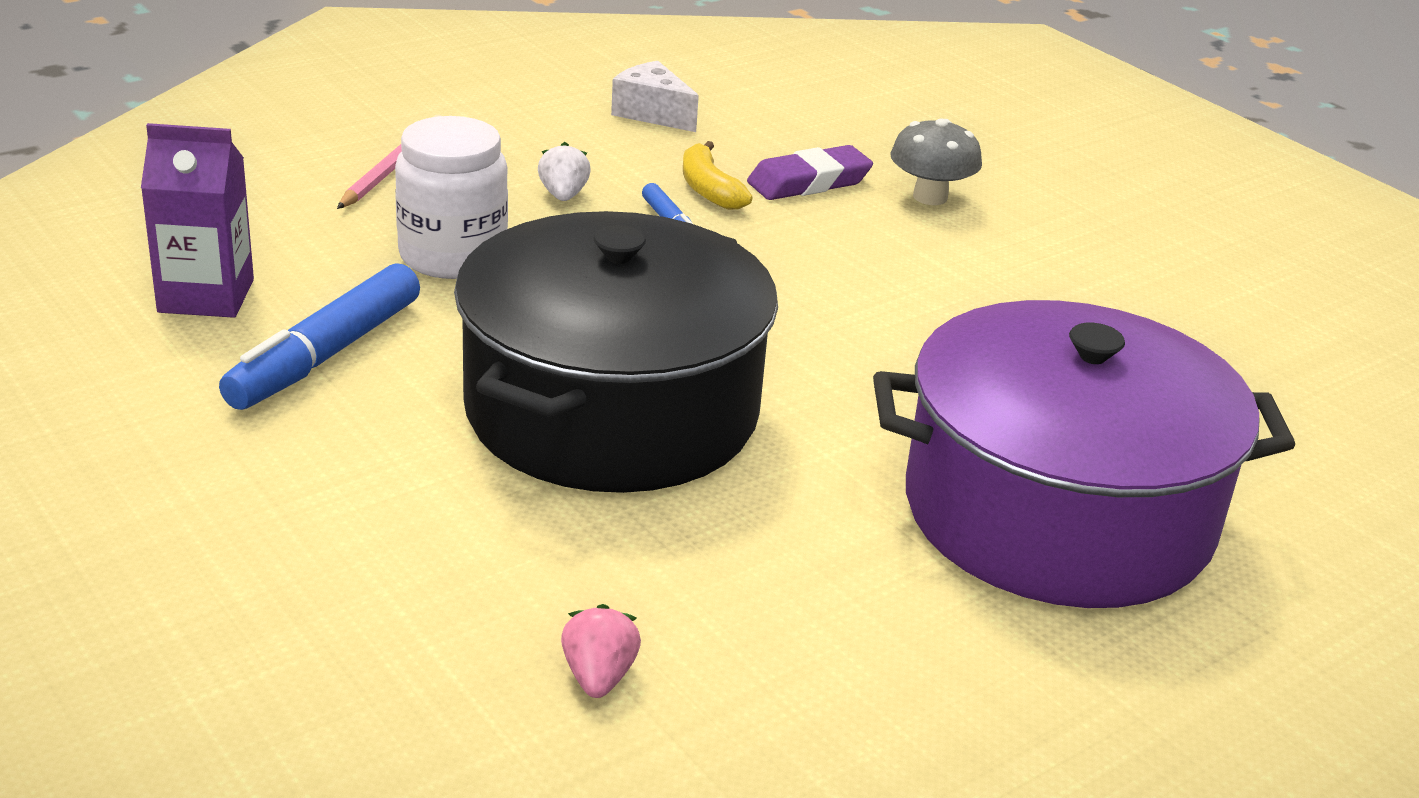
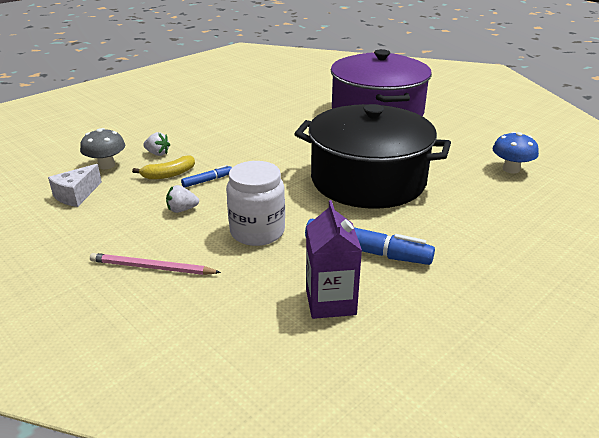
camera: 95 degrees left, 0 degrees up
(599, 676) = (511, 169): pink strawberry -> blue mushroom
(809, 182) = (157, 153): purple eraser -> white strawberry
(930, 197) = (168, 130): grey mushroom -> grey mushroom (106, 165)

